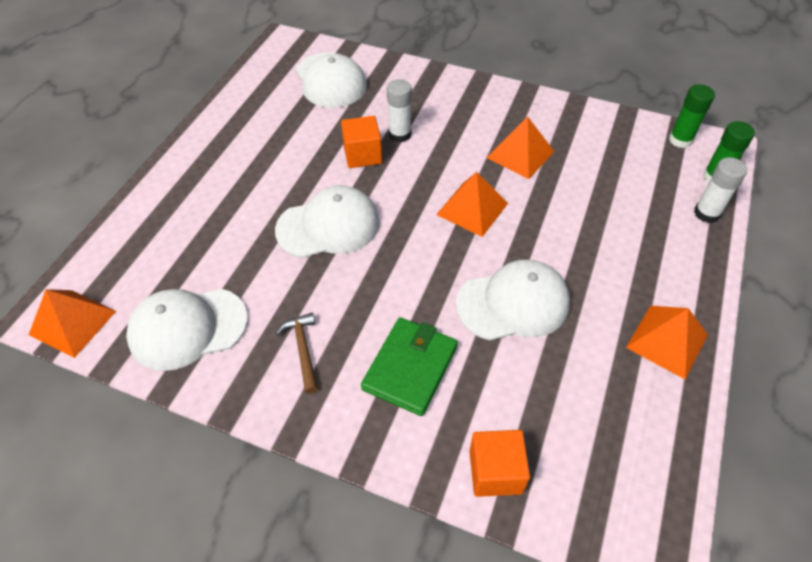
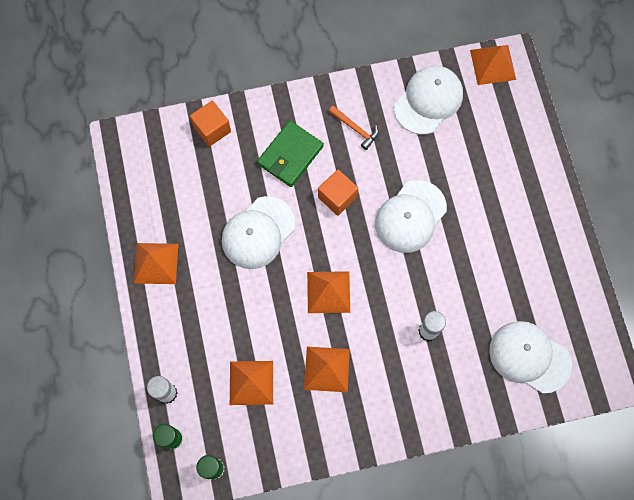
camera: 145 degrees right, 20 degrees up
(303, 349) = (355, 129): brown hammer -> orange hammer
(362, 155) = (438, 292): orange cube -> orange cube (337, 197)
(410, 367) = (290, 155): green wallet -> green wallet turned 45 degrees clockwise
(606, 179) = (251, 382): none -> orange pyramid

